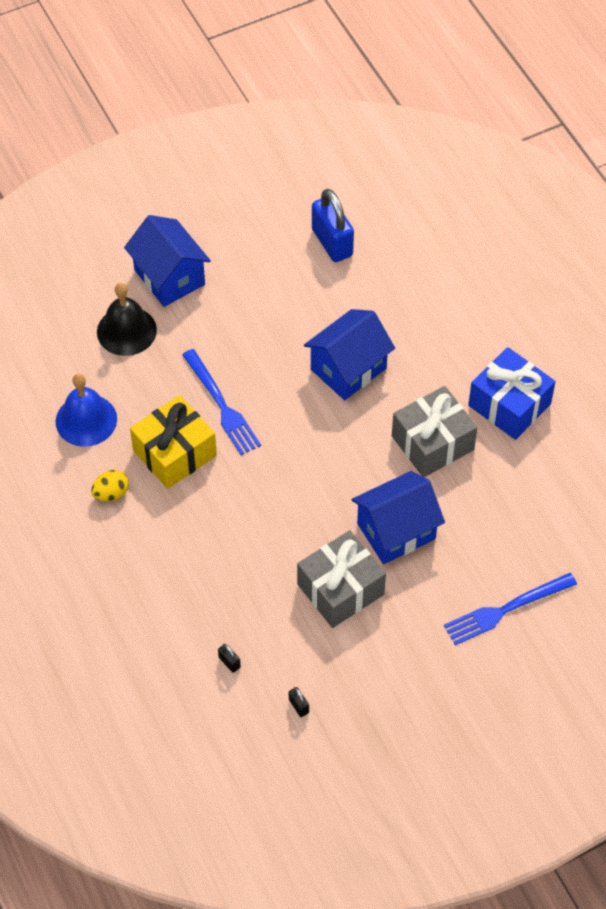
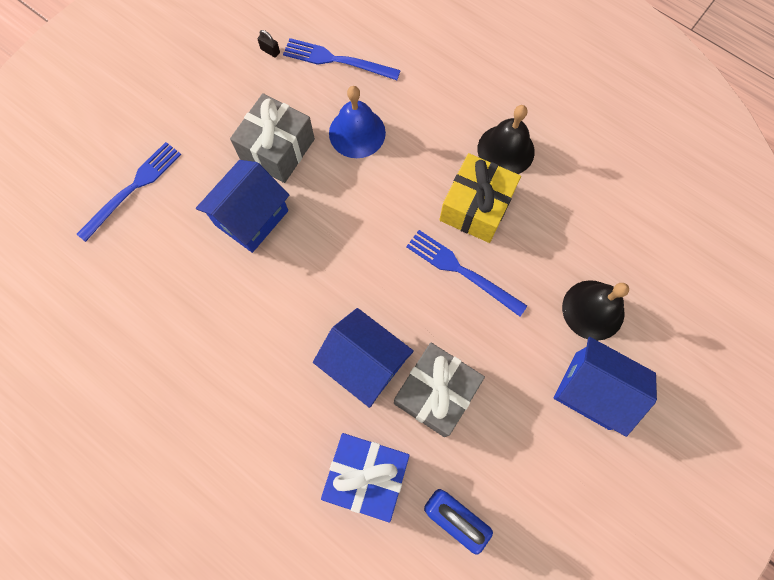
camera: 155 degrees right, 15 degrees up
(86, 420) = (569, 205): blue bell -> blue bell (357, 133)
(111, 493) = (506, 150): yellow egg -> black bell
(229, 662) = (337, 60): black padlock -> blue fork
(348, 369) = (364, 363): blue house -> blue house turned 75 degrees counterclockwise
(432, 443) = (252, 318): grey gift -> grey gift (436, 393)
(509, 405) = (192, 393): blue gift -> blue gift (367, 475)

